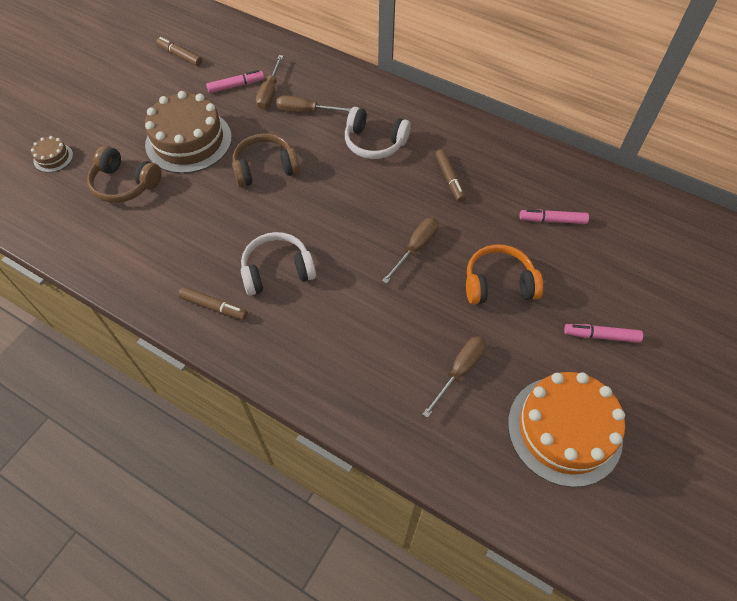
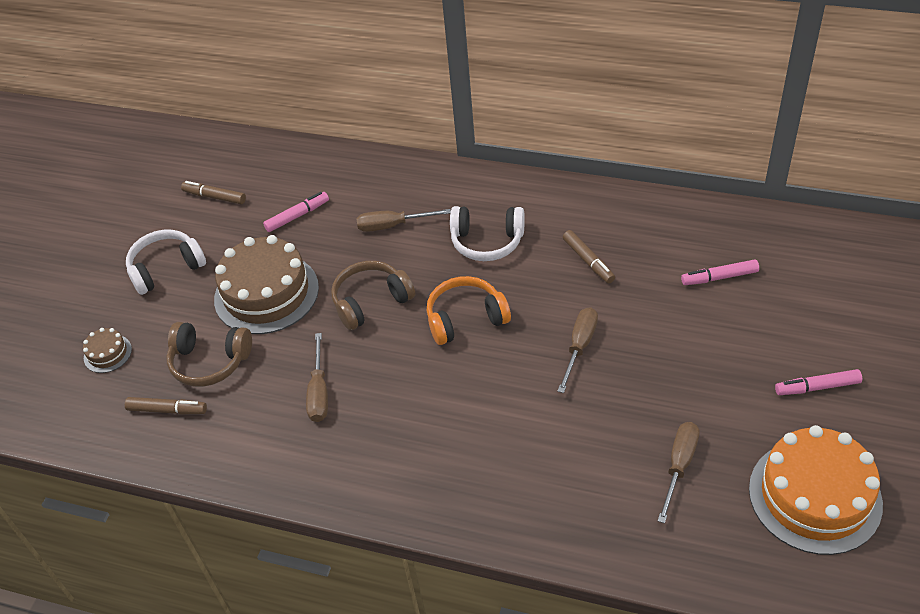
camera: 10 degrees left, 10 degrees down
(214, 307) = (374, 472): brown marker -> brown marker (167, 410)
(270, 93) = (341, 214): brown screwdriver -> brown screwdriver (319, 392)
(277, 271) = (431, 412): white headphones -> white headphones (166, 268)
(498, 283) = (686, 361): orange headphones -> orange headphones (465, 318)

